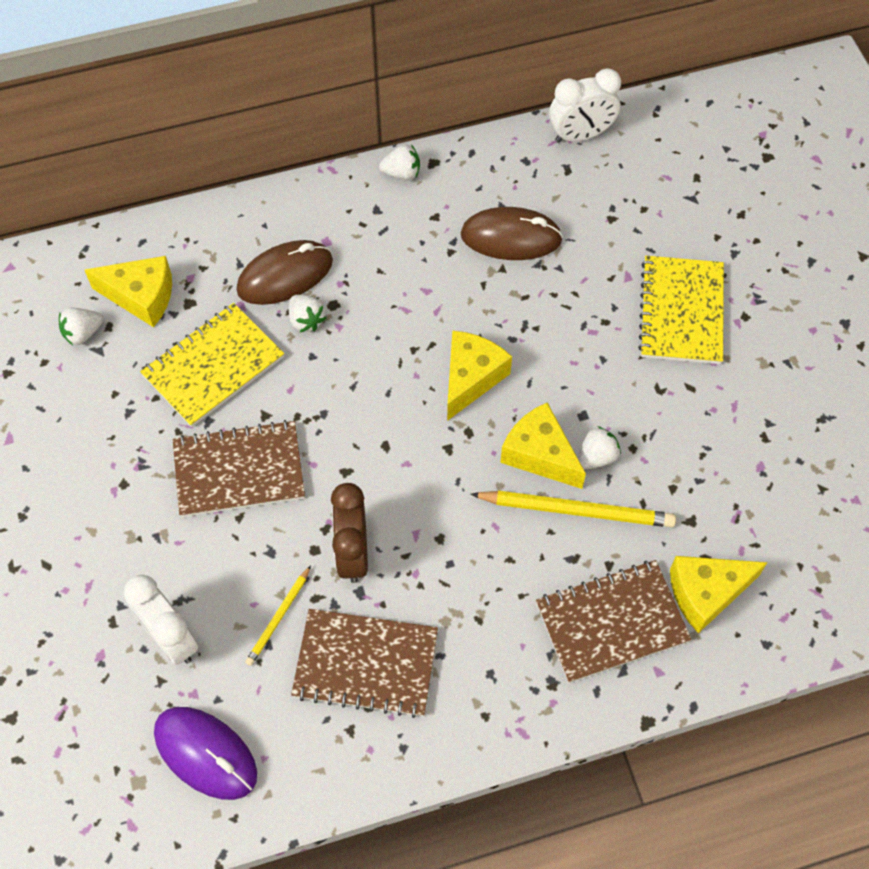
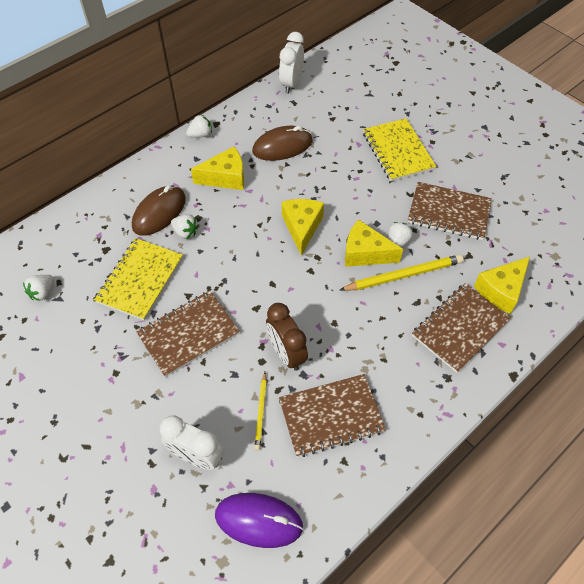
camera: 25 degrees left, 5 degrees down
(141, 297) = (72, 257): yellow cheese -> yellow cheese (225, 177)
(580, 135) = (291, 83): white clock -> white clock turned 150 degrees clockwise
(701, 442) = (448, 212): none -> brown notebook

